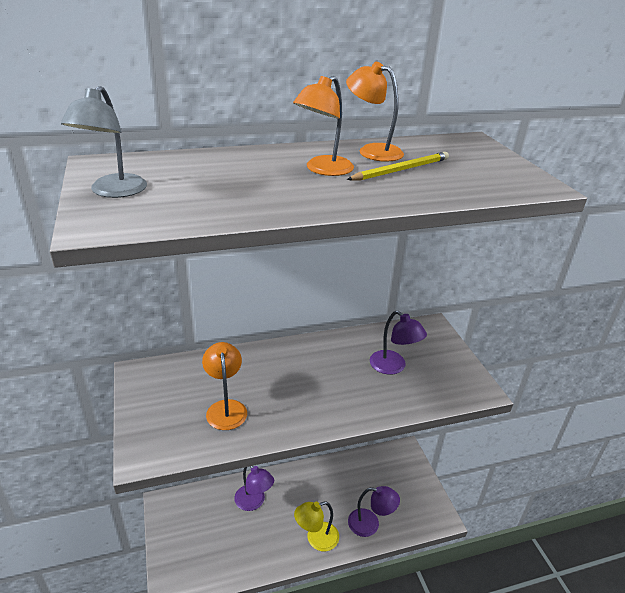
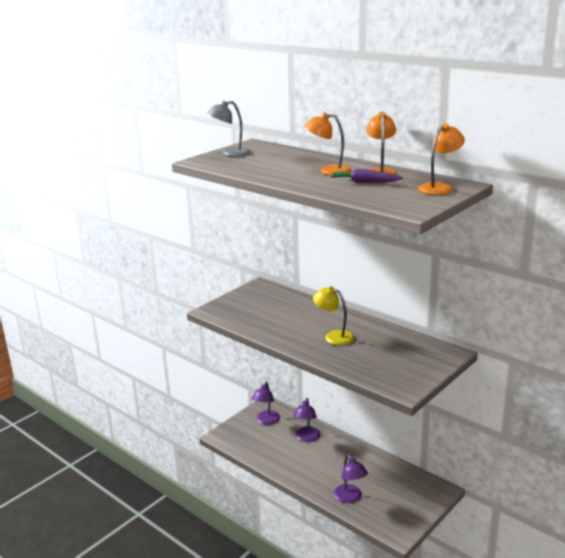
camera: 60 degrees right, 10 degrees down
(226, 408) = (267, 316): orange lamp -> orange lamp (439, 187)
(316, 539) = (310, 477): yellow lamp -> yellow lamp (334, 336)
(393, 367) = (379, 352): purple lamp -> purple lamp (266, 421)
(401, 170) = (364, 182): yellow pencil -> purple carrot

